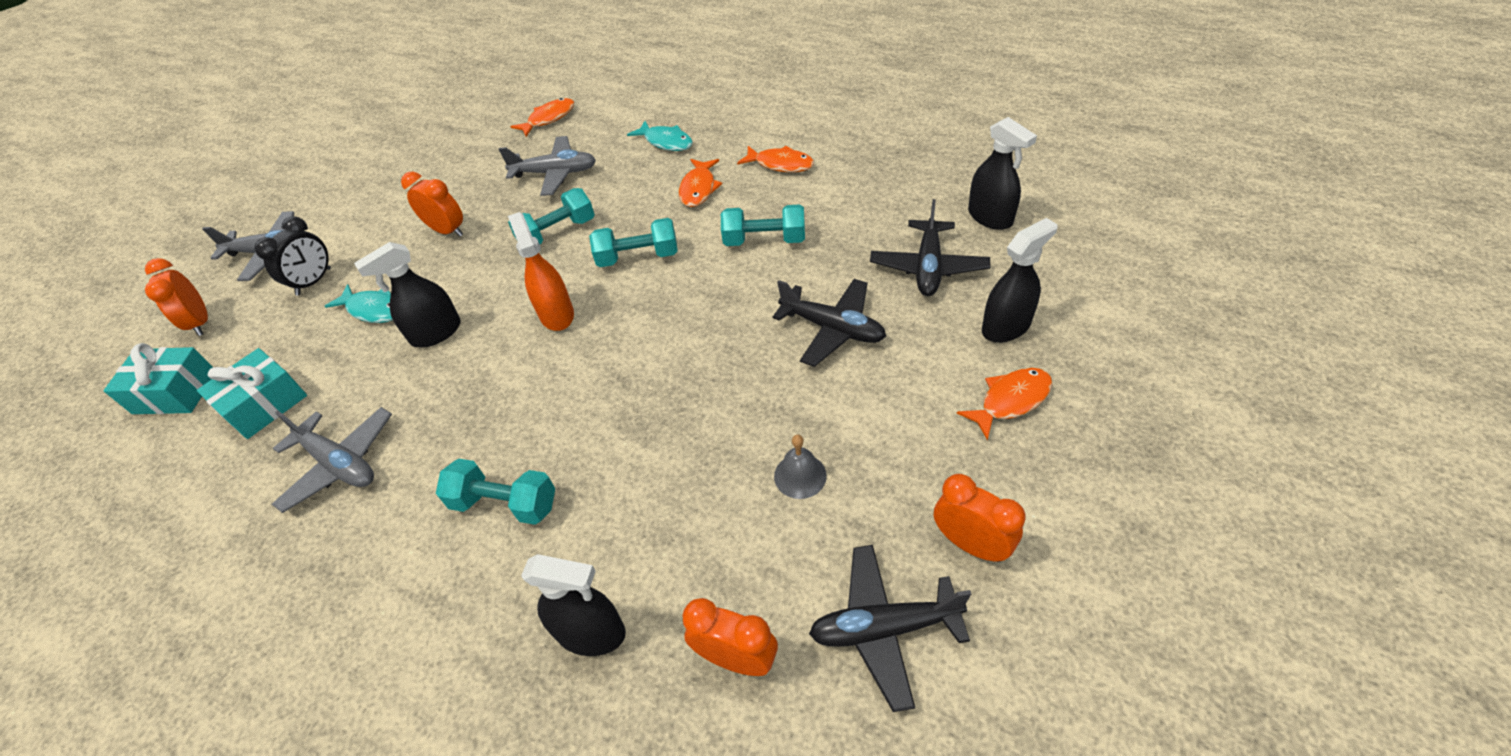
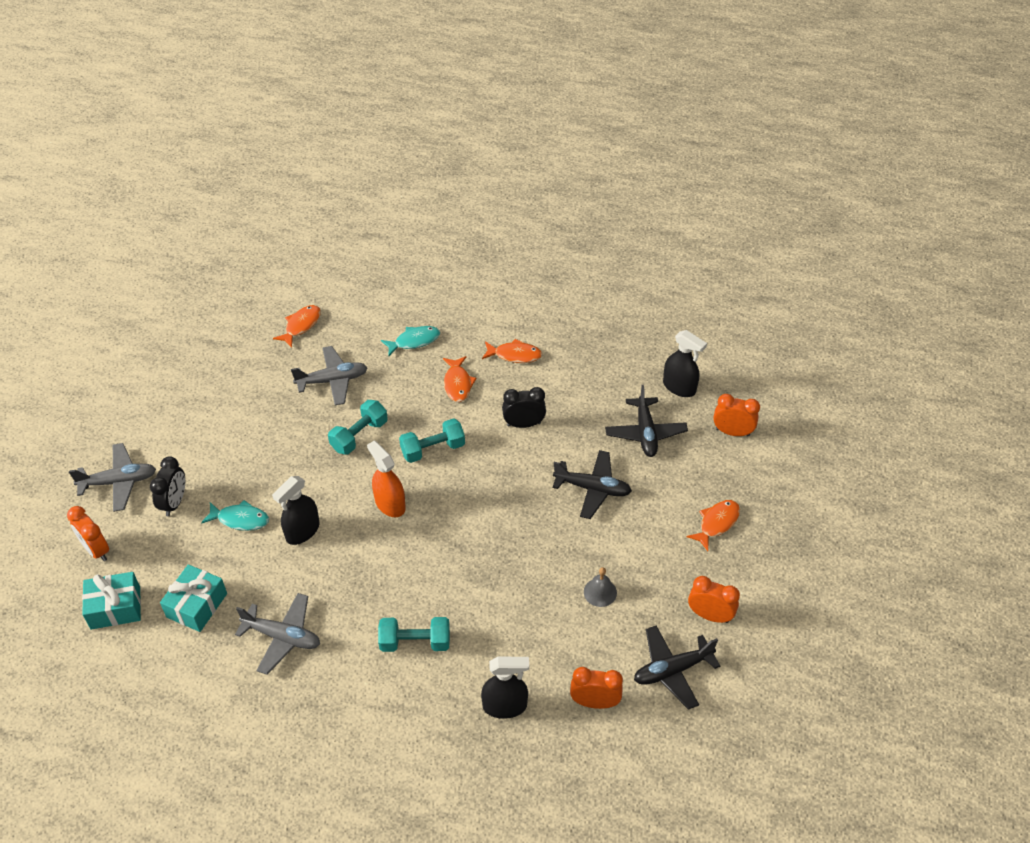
camera: 20 degrees left, 0 degrees up
(447, 231) = (265, 444): orange clock -> orange clock (732, 432)
(666, 142) = (414, 341): turquoise fish -> turquoise fish turned 45 degrees counterclockwise
(764, 240) = (523, 424): turquoise dumbbell -> black clock
(1006, 327) = (705, 472): black spray bottle -> none

